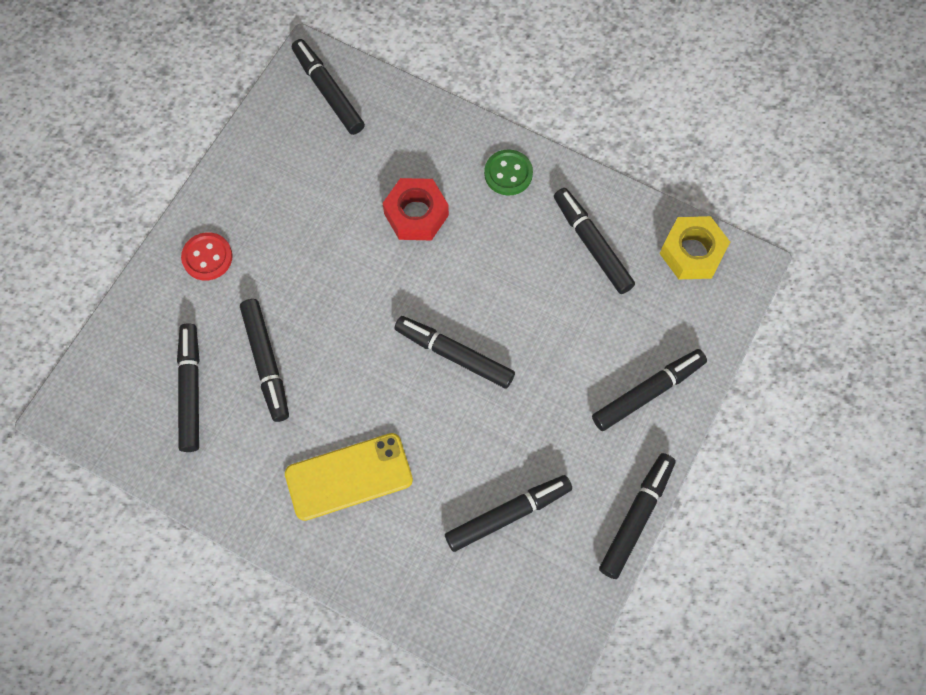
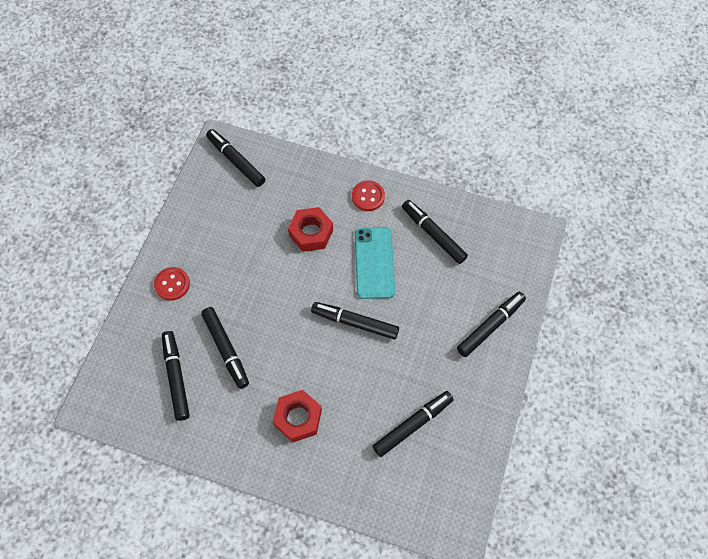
camera: 10 degrees left, 5 degrees down
(349, 476) = (298, 418): yellow phone -> red nut
(498, 272) = (374, 263): none -> turquoise phone
(508, 173) = (368, 196): green button -> red button
(636, 517) = (500, 411): black marker -> none
(692, 252) = (500, 229): yellow nut -> none

